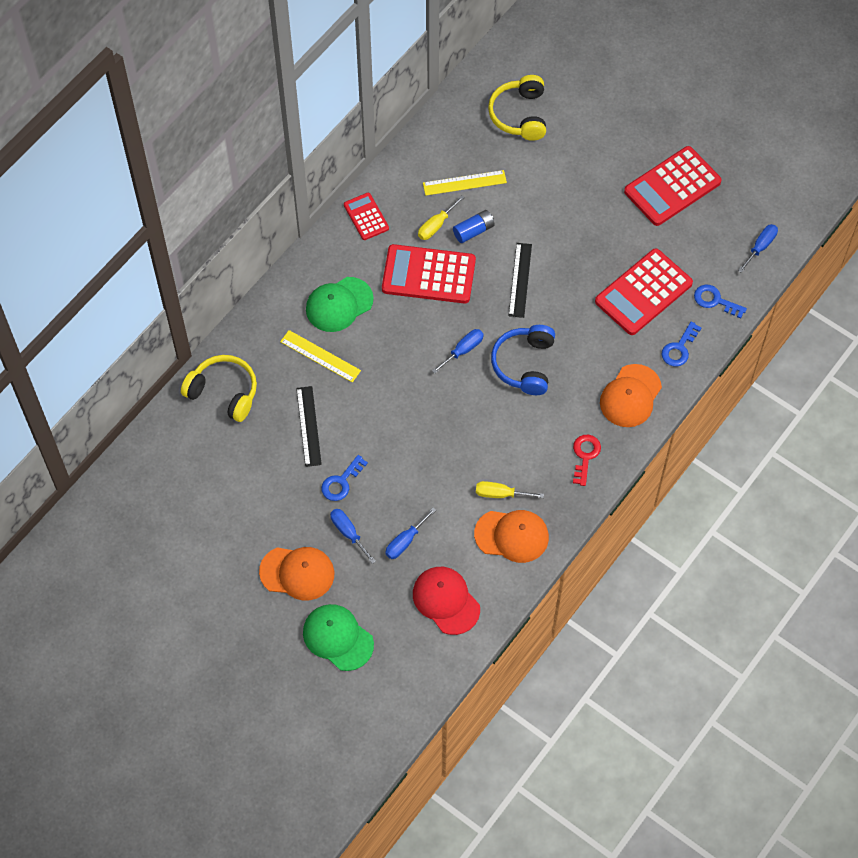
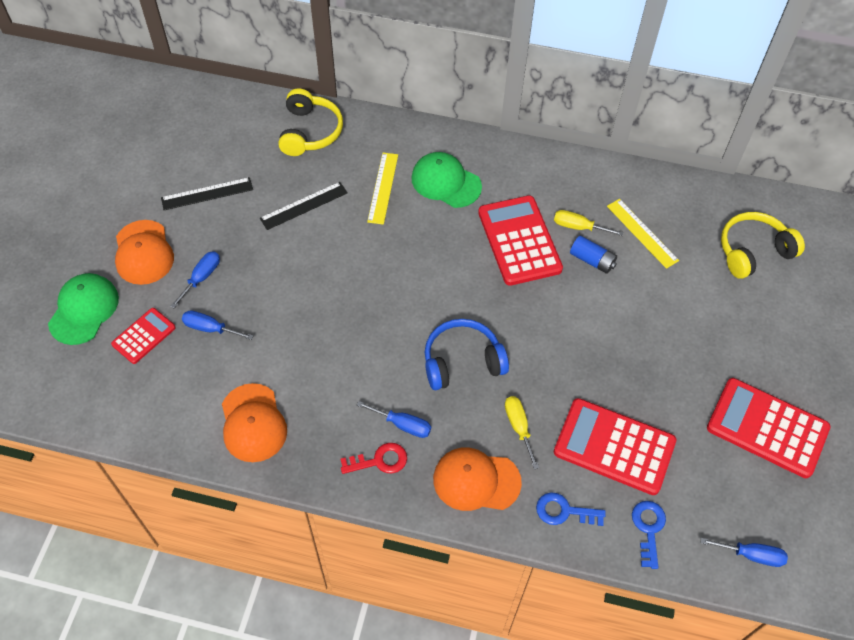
camera: 65 degrees right, 5 degrees down
(341, 482) = (254, 252): blue key -> none
(366, 217) = (553, 169): red calculator -> red calculator (144, 336)
(446, 601) = (155, 389): red cap -> none
(463, 350) = (450, 300): blue screwdriver -> blue screwdriver (403, 425)
(500, 494) = (298, 394): yellow screwdriver -> yellow screwdriver (518, 427)
(520, 280) = (560, 321): black ruler -> black ruler (207, 193)

